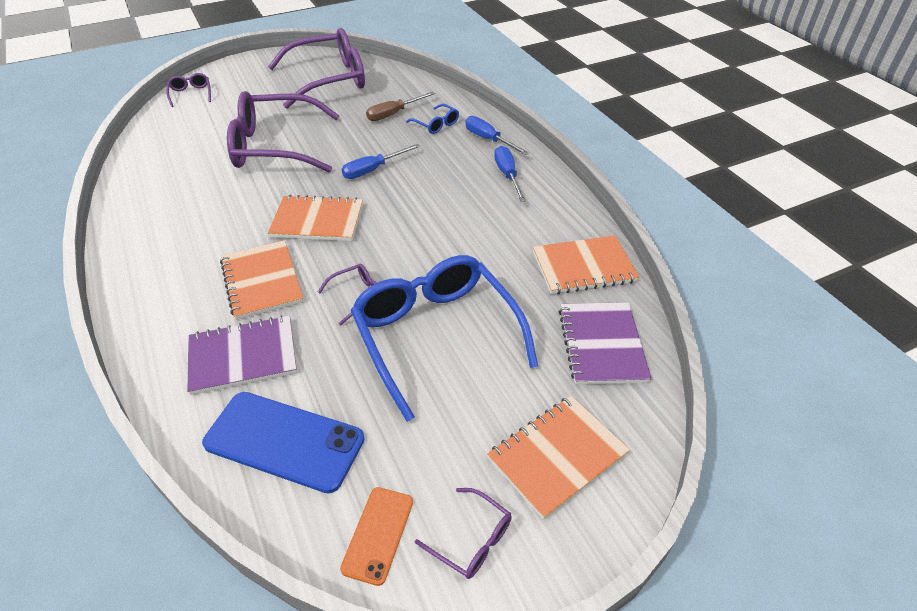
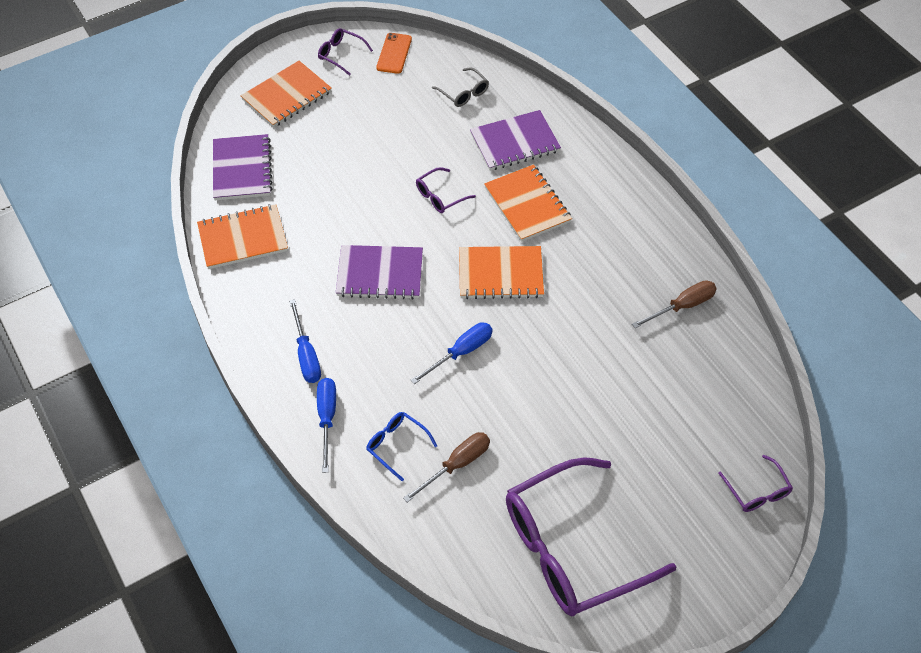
camera: 175 degrees right, 10 degrees up
(161, 188) = (682, 306): none -> brown screwdriver
(275, 146) = (589, 385): purple glasses -> none
(284, 441) = (464, 93): blue phone -> grey glasses
(436, 335) = (371, 168): blue glasses -> none
(437, 228) = (380, 274): none -> purple notebook
(489, 139) = (327, 418): blue screwdriver -> blue screwdriver turned 135 degrees counterclockwise

